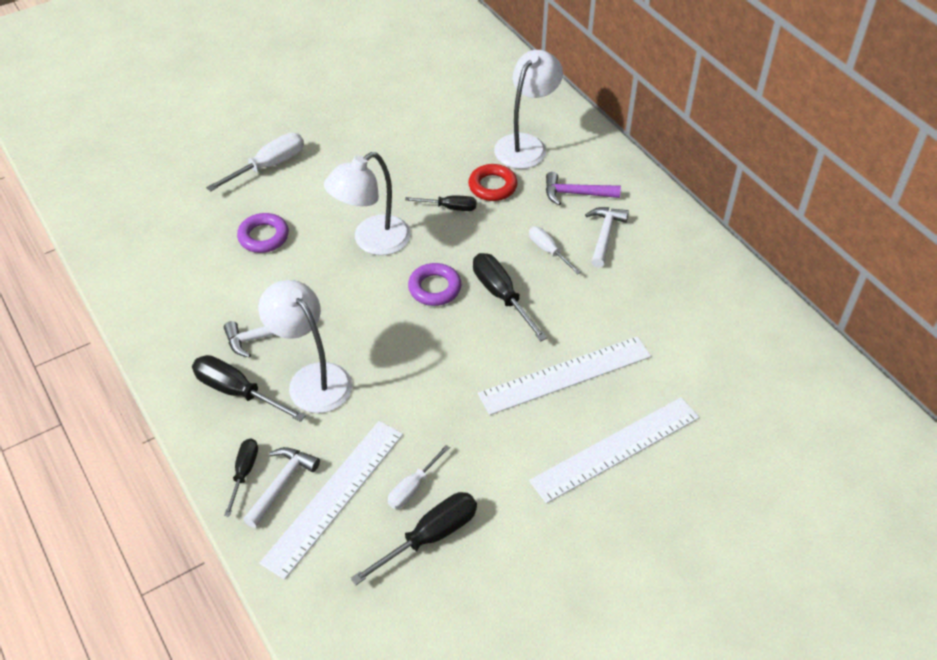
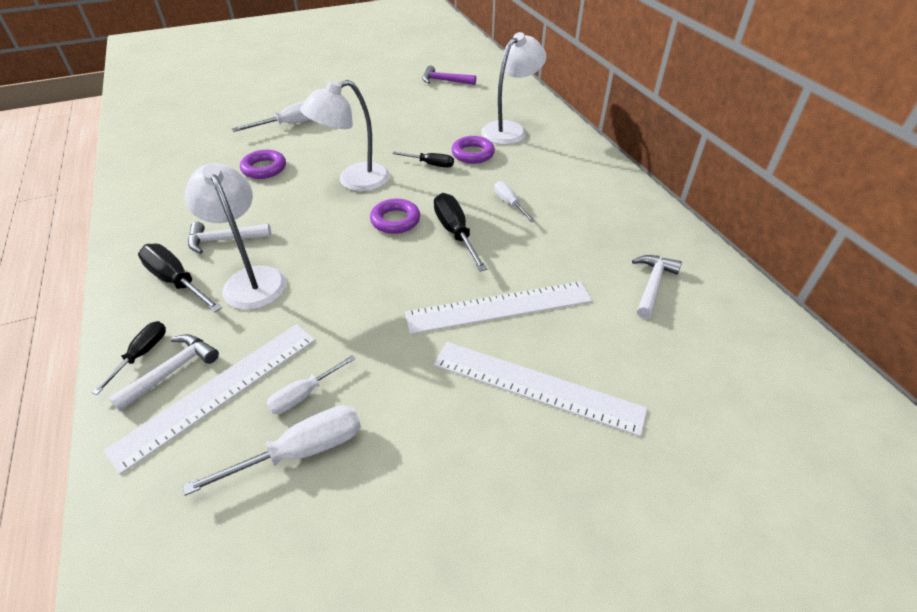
camera: 10 degrees right, 5 degrees down
(430, 536) = (301, 451): black screwdriver -> white screwdriver
(492, 186) = (473, 154): red ring -> purple ring
(576, 193) = (545, 165): purple hammer -> purple hammer (444, 81)
(604, 235) = (565, 197): white hammer -> white hammer (652, 285)
(615, 449) = (536, 386): white ruler -> white ruler turned 45 degrees clockwise

